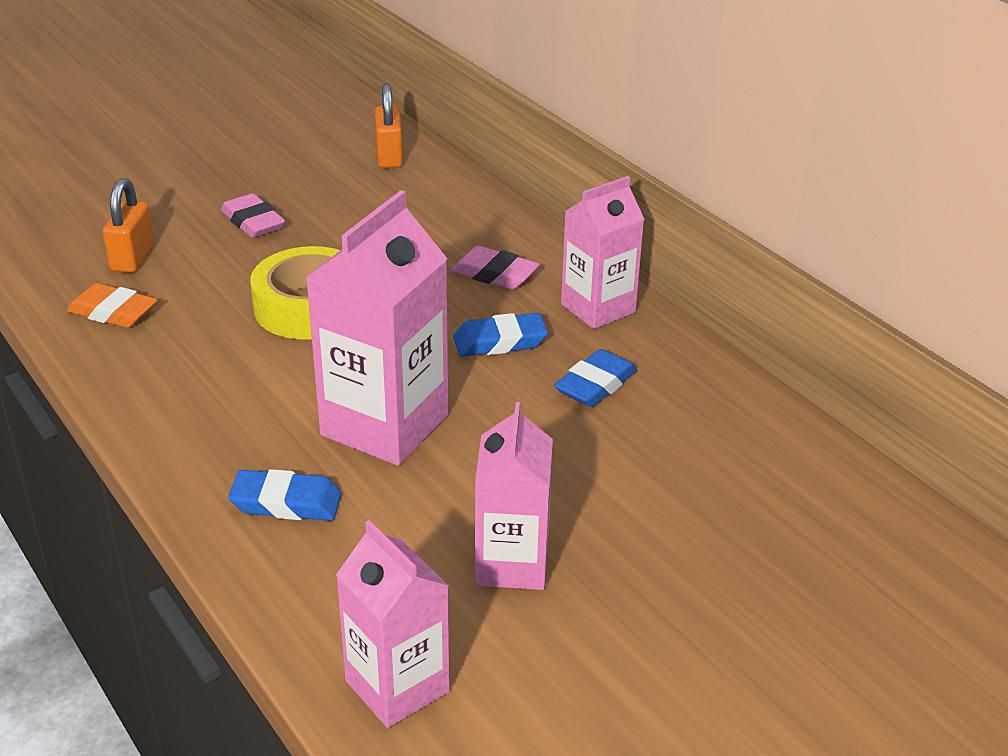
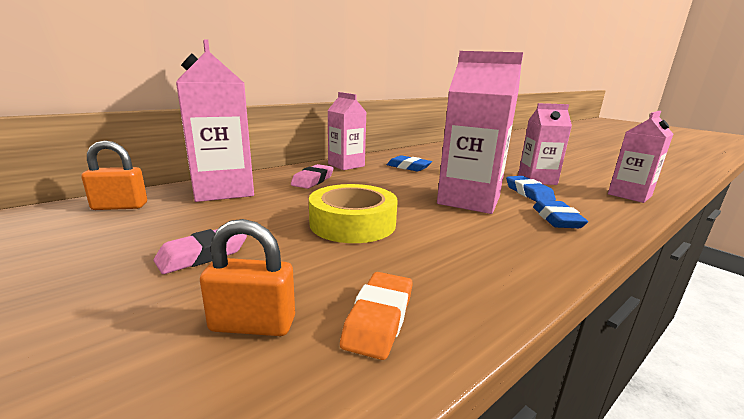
camera: 95 degrees left, 15 degrees down
(445, 207) = (223, 190): none -> pink carton
(500, 342) = (380, 180): blue eraser -> blue eraser (528, 193)

